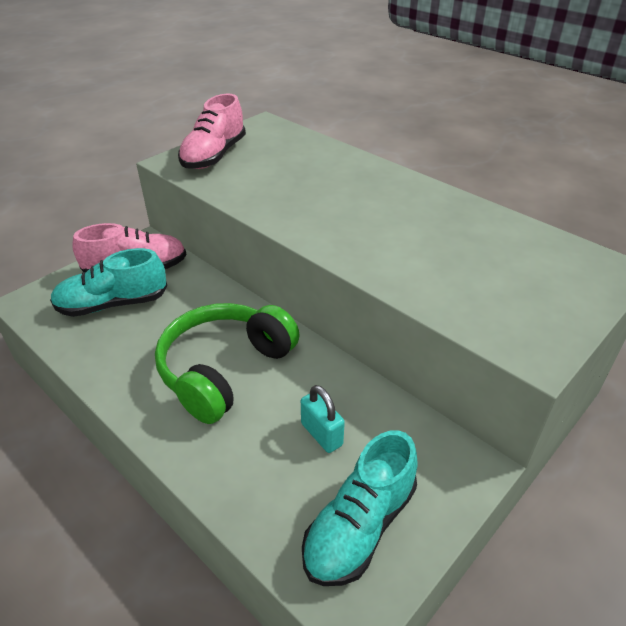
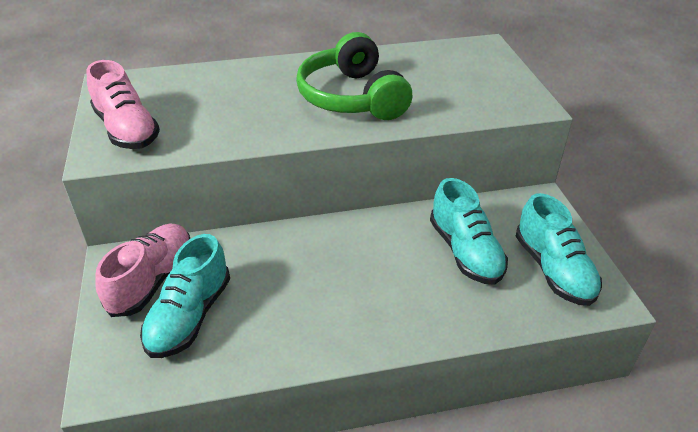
camera: 55 degrees left, 0 degrees up
(224, 369) = (354, 274): green headphones -> green headphones (352, 97)
(321, 434) = (465, 252): turquoise padlock -> turquoise shoe

